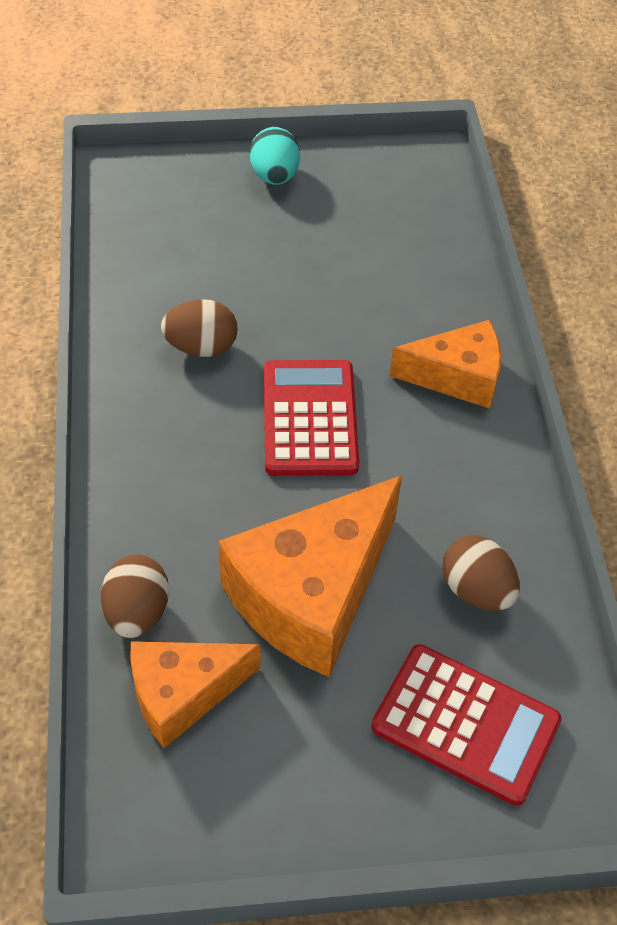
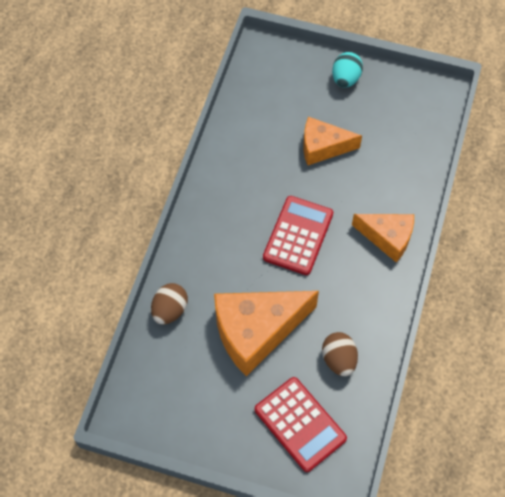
camera: 25 degrees right, 10 degrees up
(183, 694) = (175, 359): orange cheese -> orange cheese (323, 147)
(201, 347) = (260, 175): brown egg -> none

